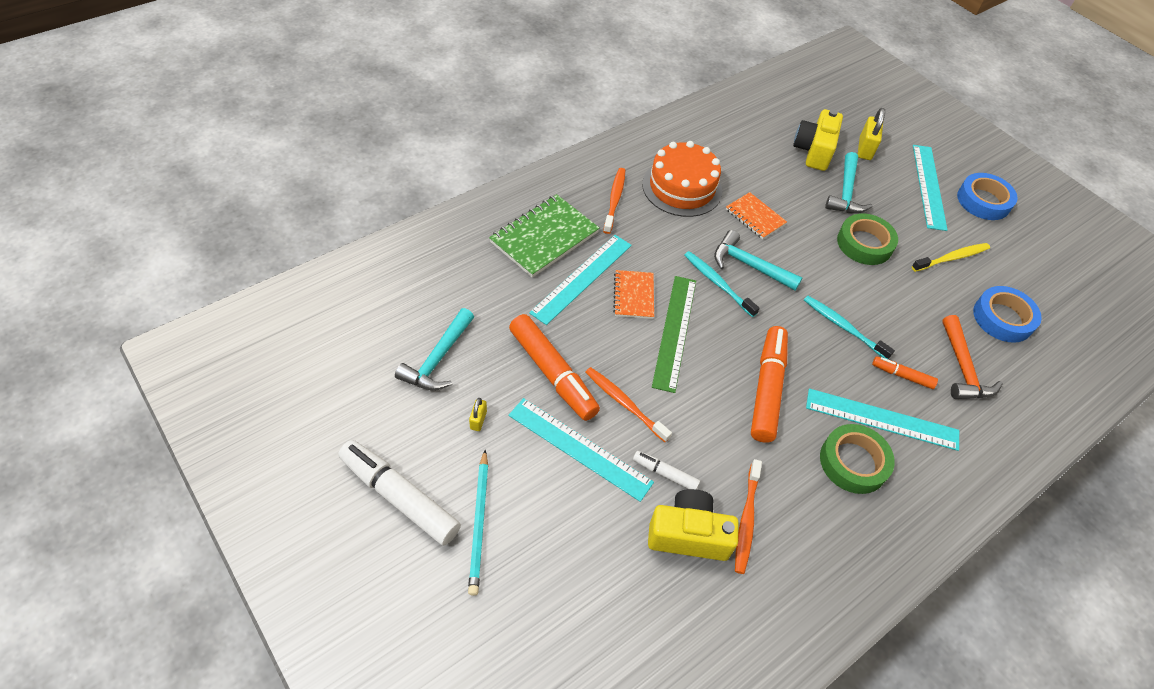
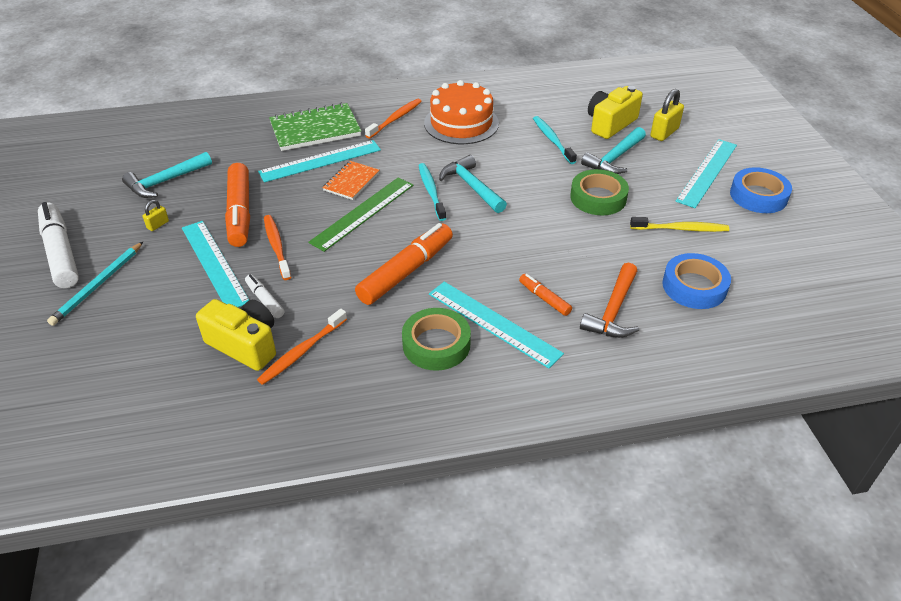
camera: 30 degrees right, 10 degrees down
(755, 217) = (509, 156): orange notebook -> none
(843, 327) = (519, 249): turquoise toothbrush -> turquoise toothbrush (552, 140)

